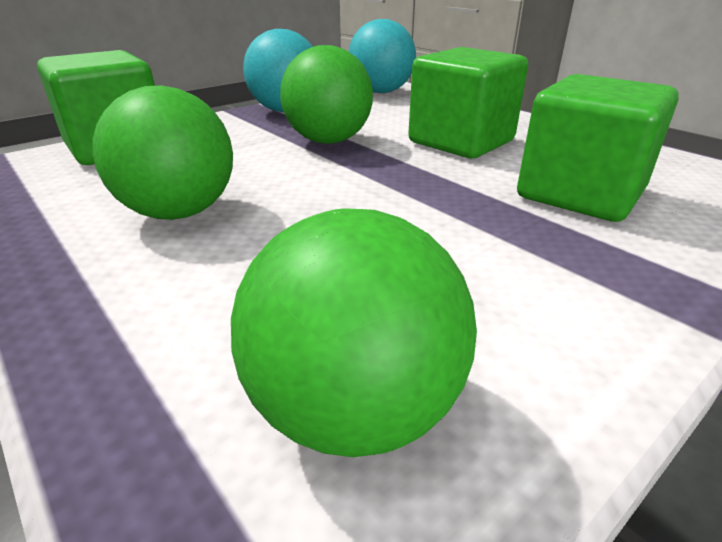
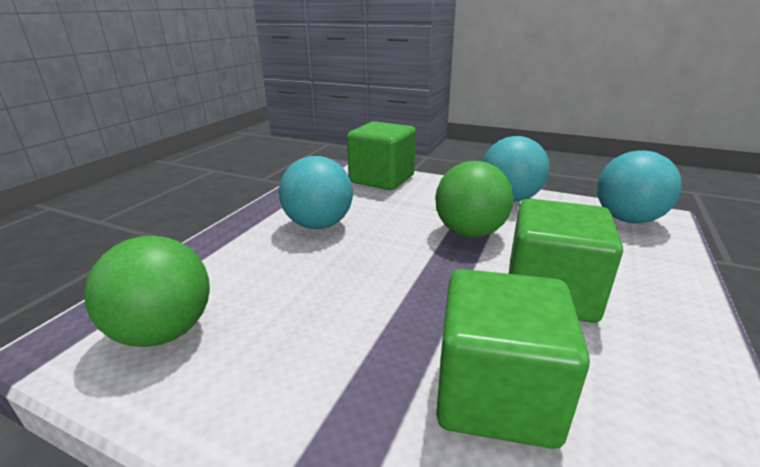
camera: 65 degrees right, 5 degrees down
(179, 212) = (319, 225): green ball -> turquoise ball

